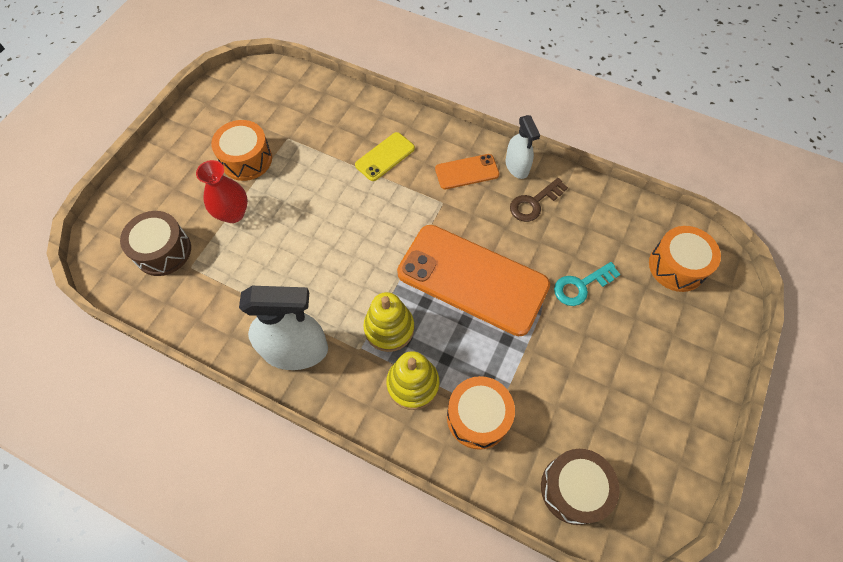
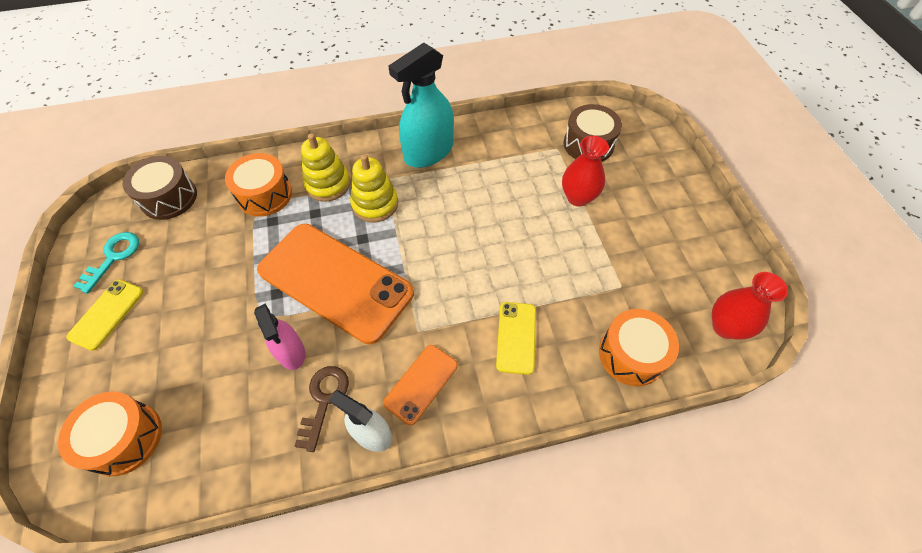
camera: 140 degrees right, 5 degrees down
(246, 159) = (627, 242): orange drum -> orange drum (631, 354)
(261, 80) = (725, 327): none -> red vase
(295, 350) = (428, 152): white spray bottle -> turquoise spray bottle
(472, 279) = (335, 282): orange phone -> orange phone turned 45 degrees clockwise
(537, 248) = (291, 352): none -> pink spray bottle
(581, 286) = (227, 344): turquoise key -> turquoise key (113, 257)
(670, 381) = (107, 314): none -> yellow phone

